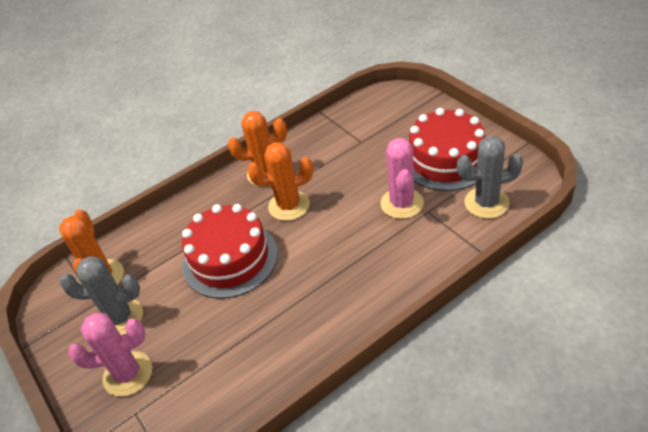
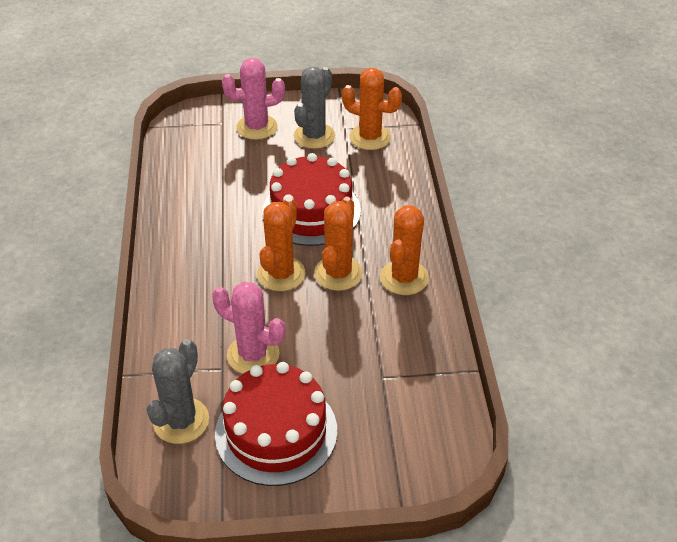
camera: 115 degrees right, 0 degrees up
(128, 374) = (257, 127): pink cactus -> pink cactus turned 60 degrees clockwise
(315, 234) = (281, 274): none -> orange cactus

